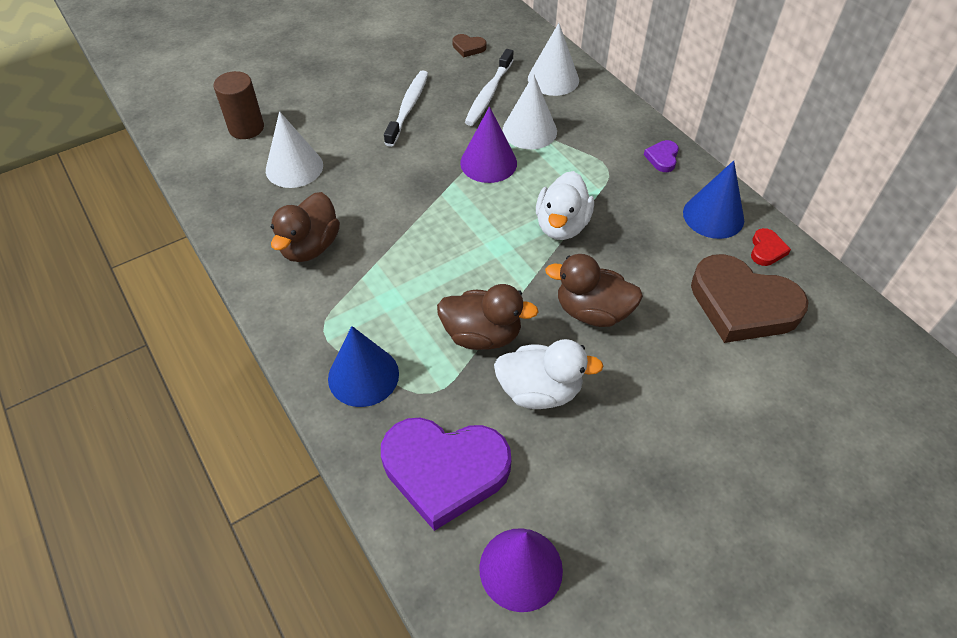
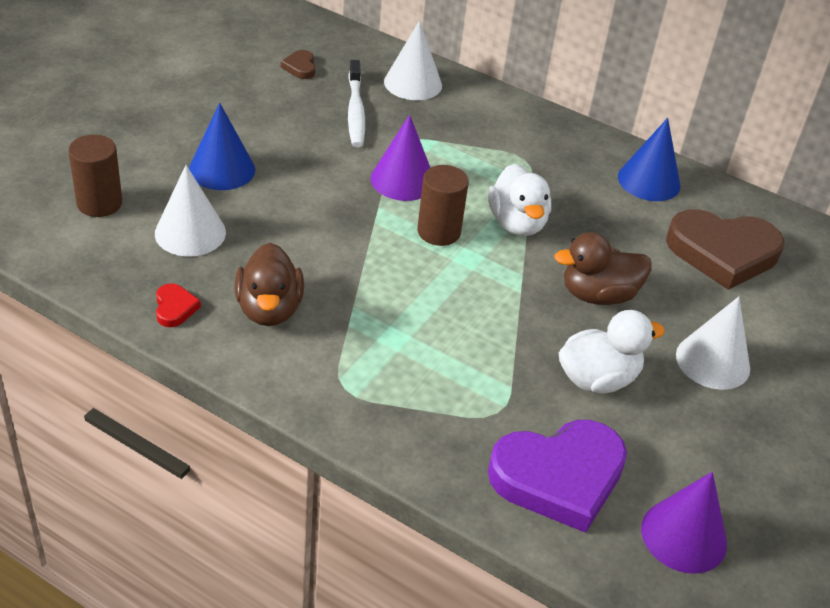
camera: 30 degrees left, 10 degrees down
(363, 376) = (418, 418): blue cone -> blue cone (222, 169)
(408, 108) = (277, 142): white toothbrush -> none
(468, 47) = (300, 67): brown heart -> brown heart turned 90 degrees clockwise
(482, 335) = (509, 345): brown duck -> none
(488, 216) = (438, 232): none -> brown cylinder
(529, 130) = (423, 139): white cone -> white cone (713, 361)
(662, 158) = (569, 138): purple heart -> none
(766, 250) = (712, 200): red heart -> red heart (175, 308)

